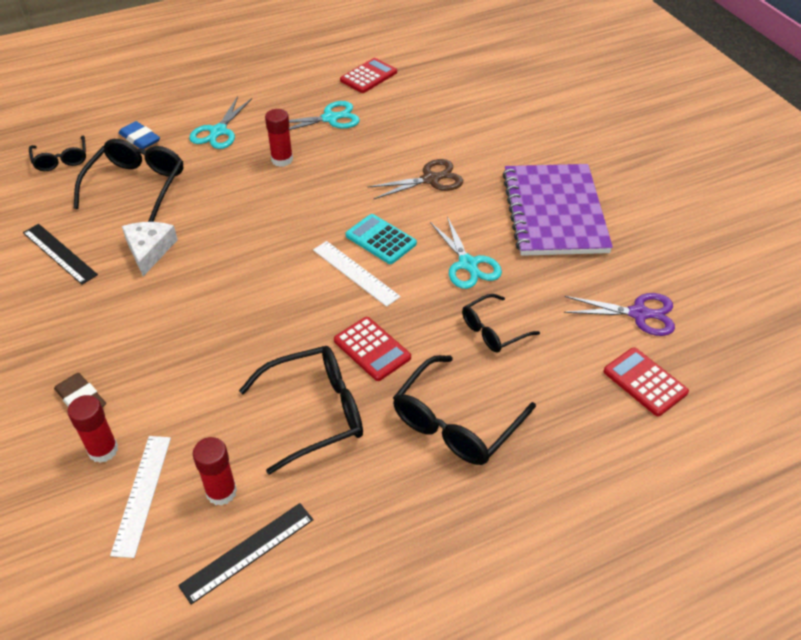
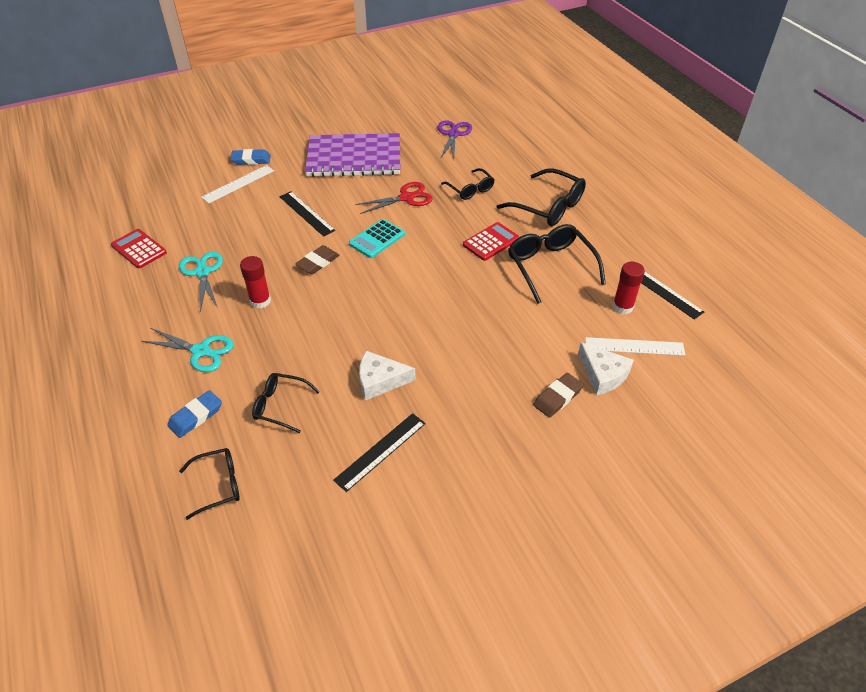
camera: 90 degrees left, 0 degrees up
(103, 450) = (603, 374): red glue stick -> white cheese
(136, 185) = (280, 406): black glasses -> black glasses, size x0.60
(340, 194) = (318, 262): none -> brown eraser
(355, 273) = (414, 251): white ruler -> white ruler (238, 184)
(430, 179) = (306, 213): brown scissors -> black ruler
(468, 264) = (406, 198): turquoise scissors -> red scissors
(535, 128) = (251, 160): none -> blue eraser
(645, 382) = (507, 138): red calculator -> none

